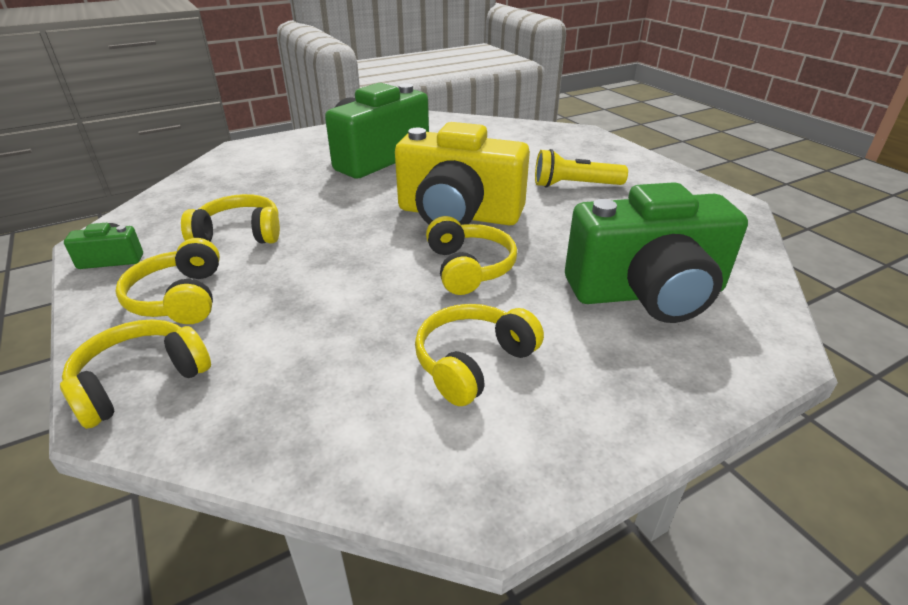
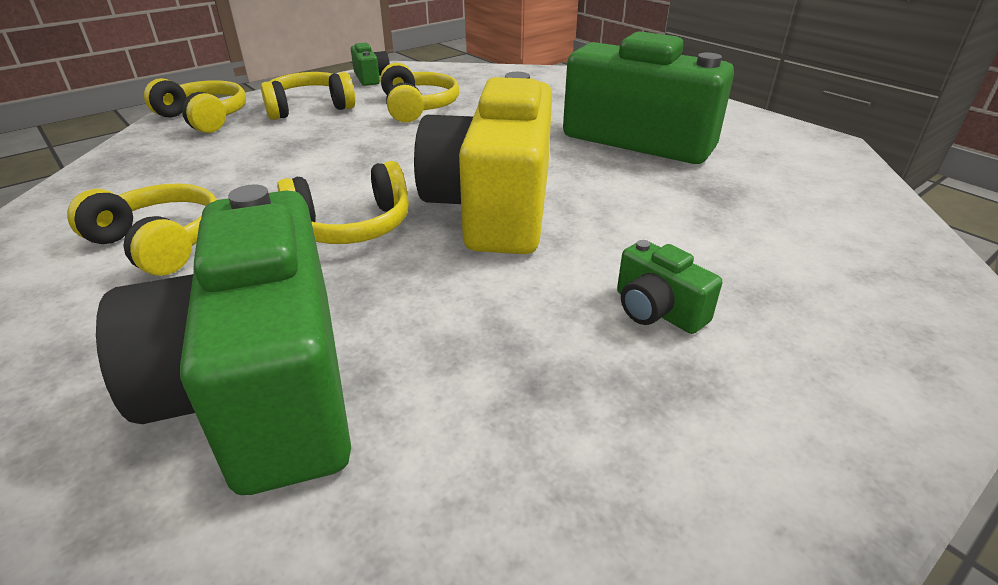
camera: 80 degrees right, 0 degrees up
(574, 185) = (657, 310): yellow flashlight -> green camera

